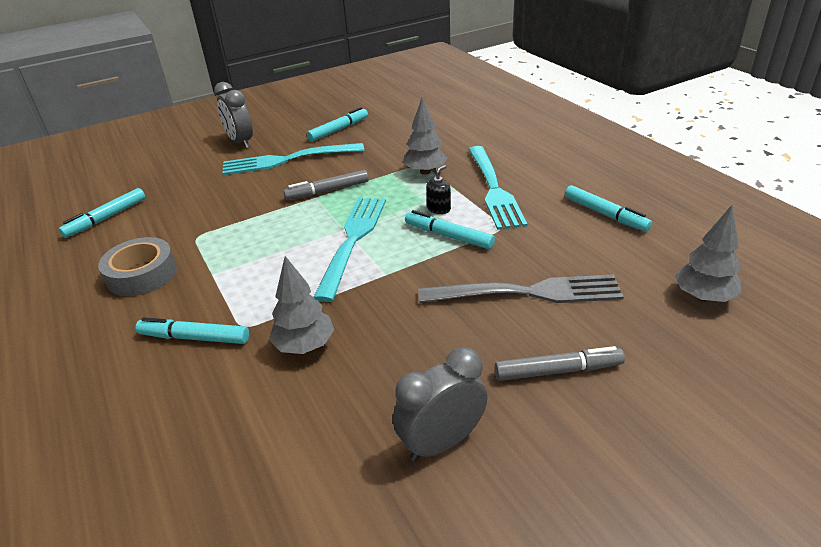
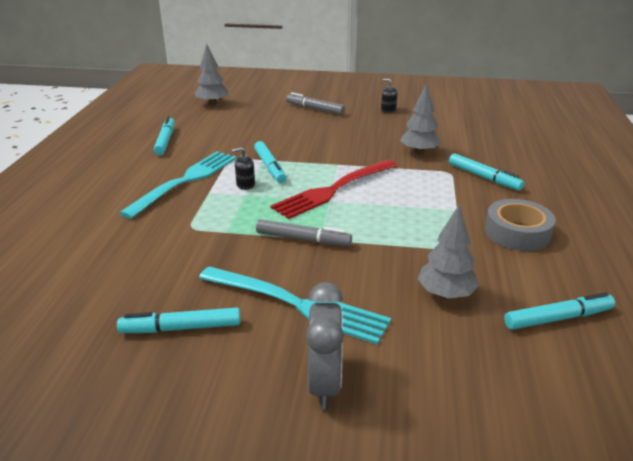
camera: 145 degrees left, 5 degrees down
(353, 241) = (333, 190): turquoise fork -> red fork
(425, 172) = (200, 218): grey tree -> grey tree (445, 294)
(441, 442) = (388, 110): grey clock -> black soap dispenser
(527, 292) = (279, 130): grey fork -> none

